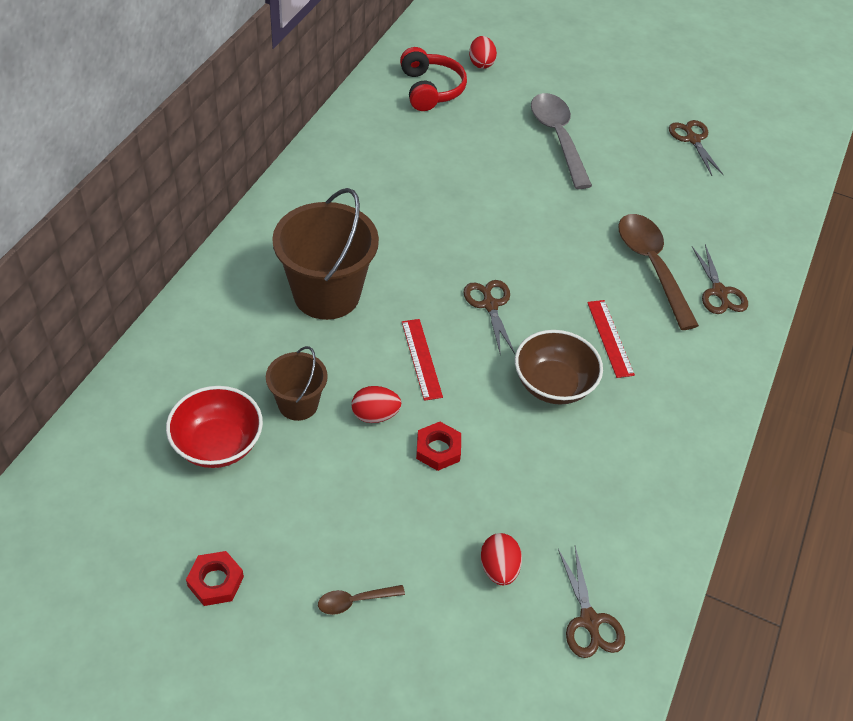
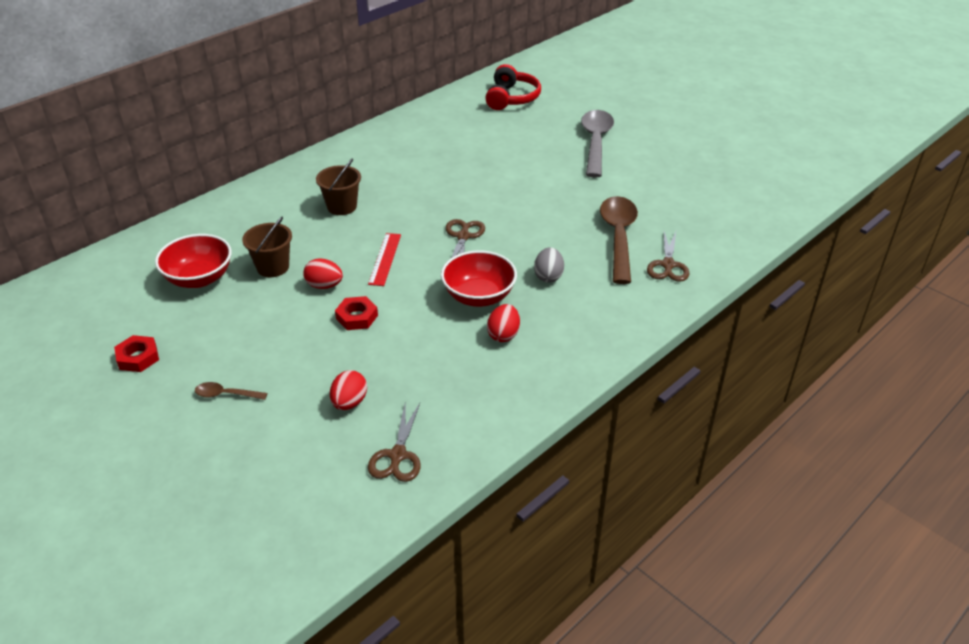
camera: 25 degrees right, 10 degrees down
(326, 294) = (342, 206): brown bucket -> brown bucket, size x0.55
(481, 63) = (564, 88): red egg -> red egg (503, 335)
(553, 384) = (479, 296): brown bowl -> red bowl
(610, 338) = (548, 276): red ruler -> grey egg
(693, 139) = (715, 161): brown scissors -> none

